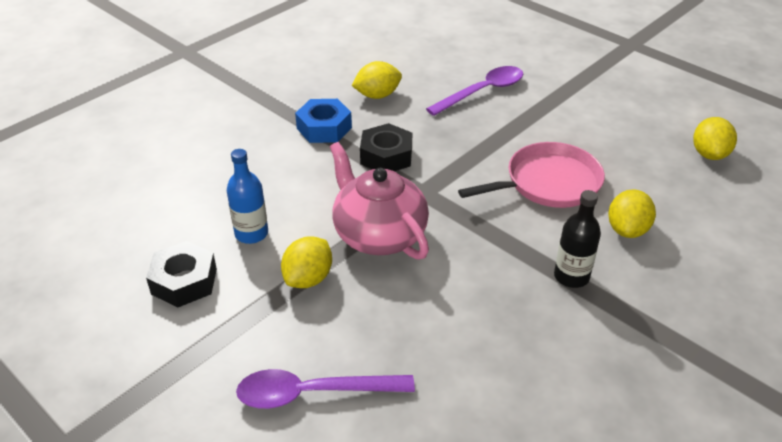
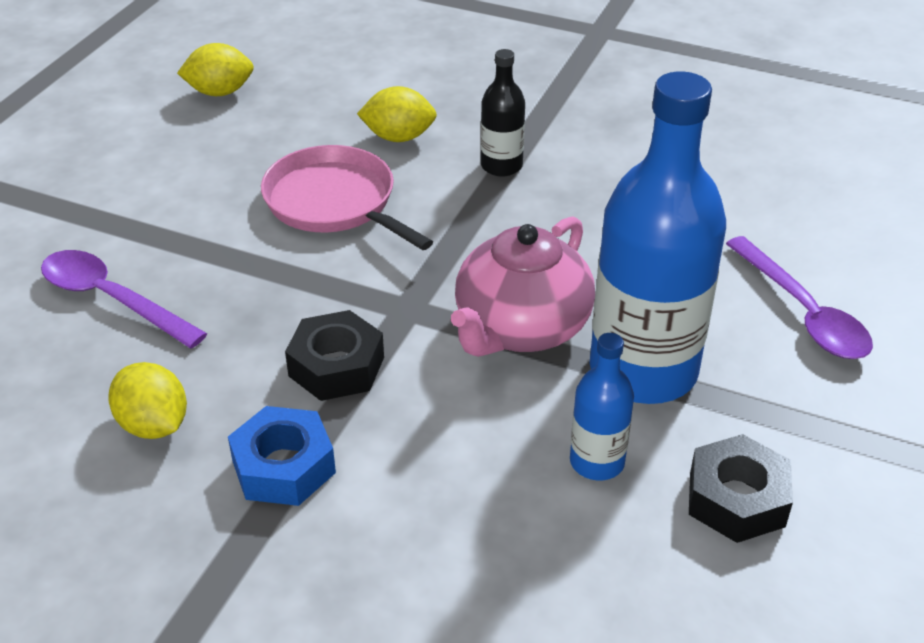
camera: 110 degrees left, 0 degrees up
(308, 278) = (643, 370): yellow lemon -> blue bottle

